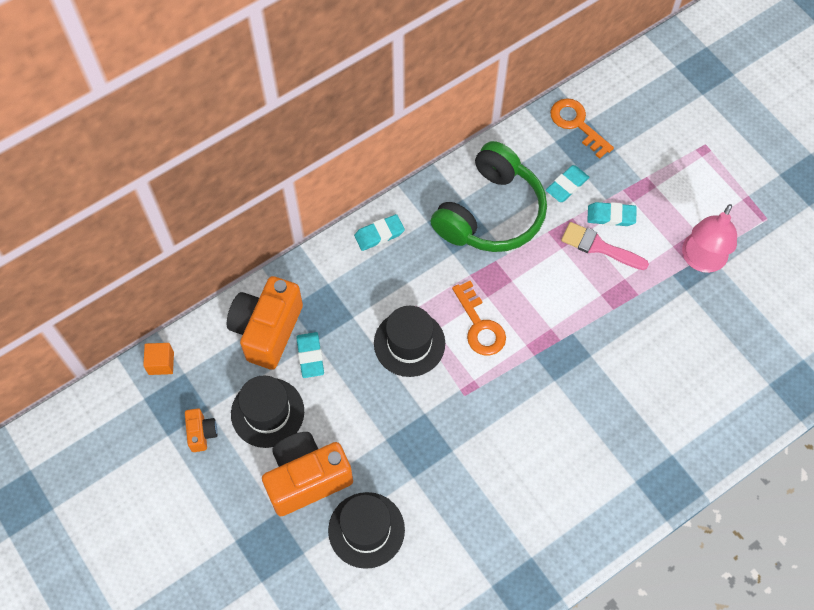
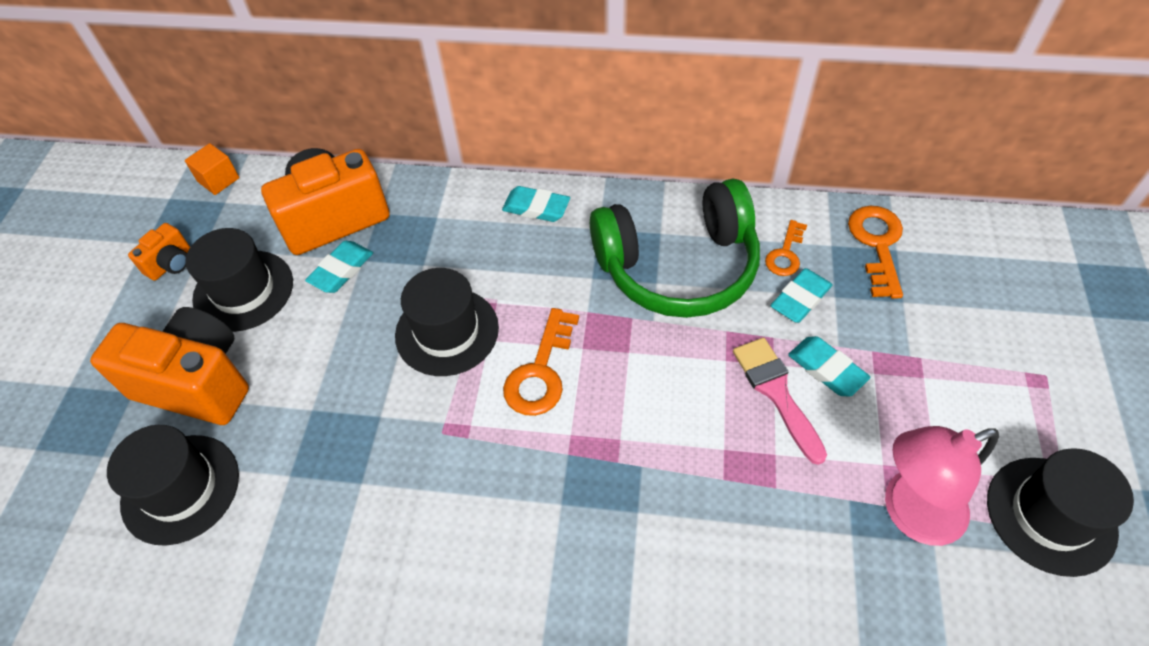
camera: 45 degrees right, 10 degrees down
(537, 164) = (785, 254): none -> orange key
(567, 185) = (800, 299): turquoise eraser -> turquoise eraser turned 45 degrees counterclockwise
(754, 216) = (1050, 515): none -> black hat

